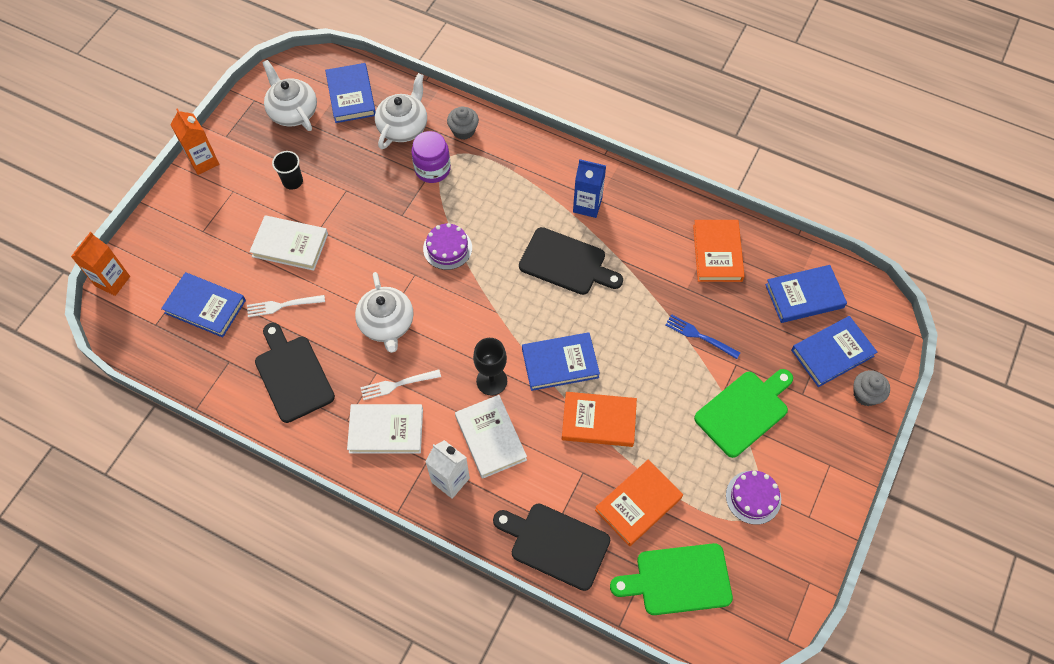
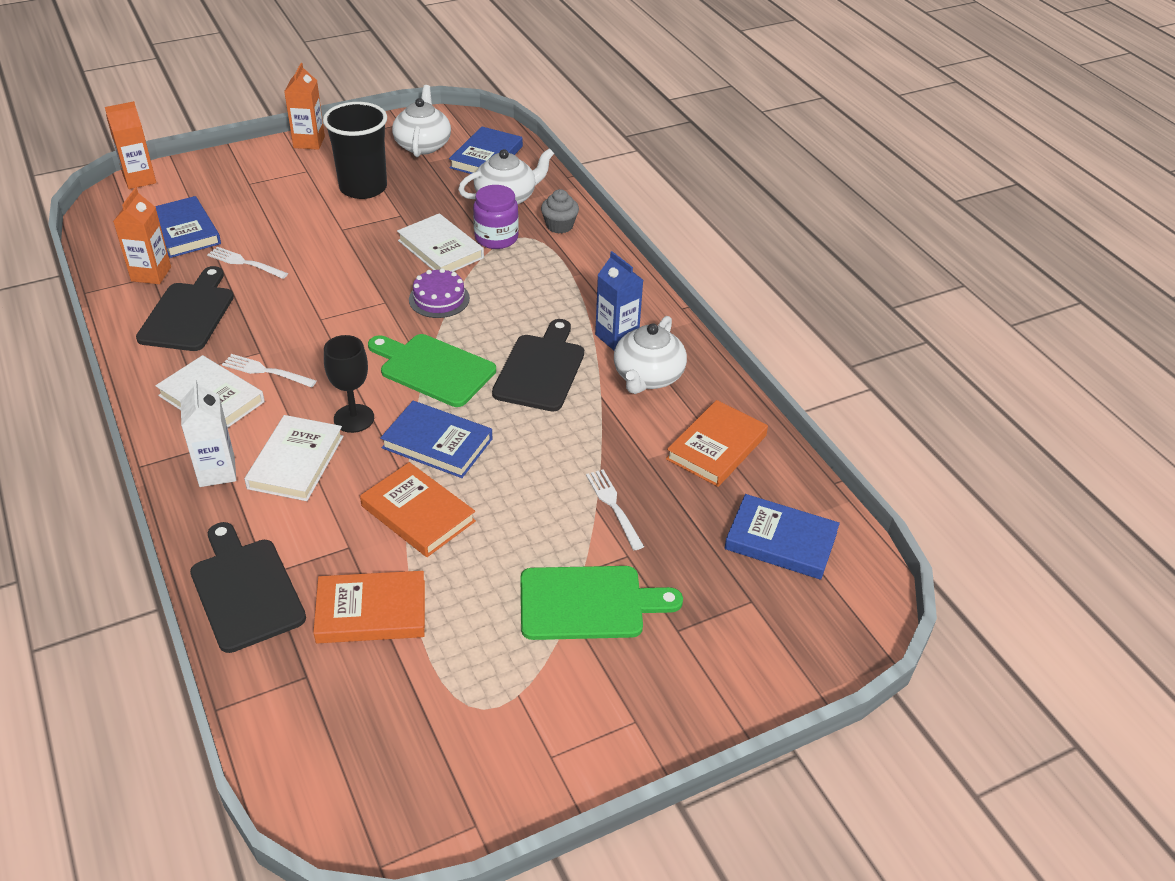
camera: 35 degrees right, 20 degrees down
(226, 360) = (151, 274): none -> orange carton
(290, 245) = (305, 227): white book -> white book (440, 249)
(293, 181) = (363, 188): black cup -> black cup, size x2.02
(387, 324) = (314, 323): white teapot -> white teapot (647, 377)
(566, 263) = (541, 369): black cutting board -> black cutting board turned 135 degrees counterclockwise
(678, 580) = (329, 711): green cutting board -> green cutting board (433, 369)
(699, 336) = (613, 506): blue fork -> white fork
(753, 497) = (505, 691): purple cake -> none
(832, 353) = (758, 613): blue book -> none
(865, 394) = (759, 680): grey cupcake -> none

